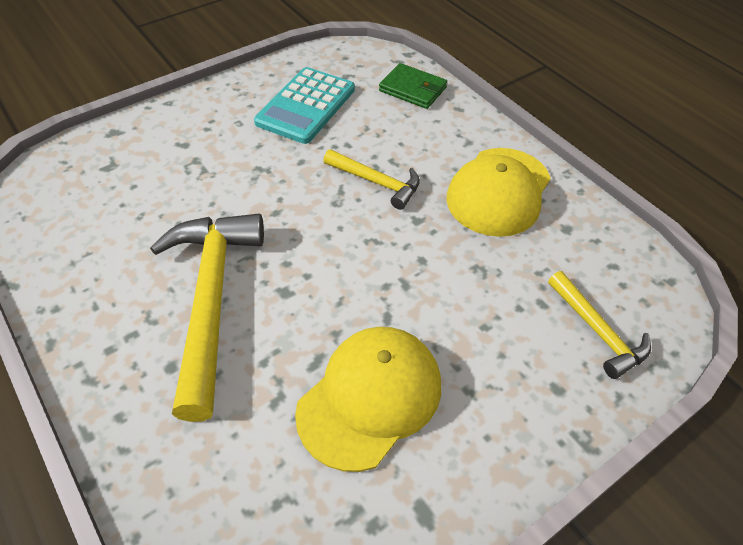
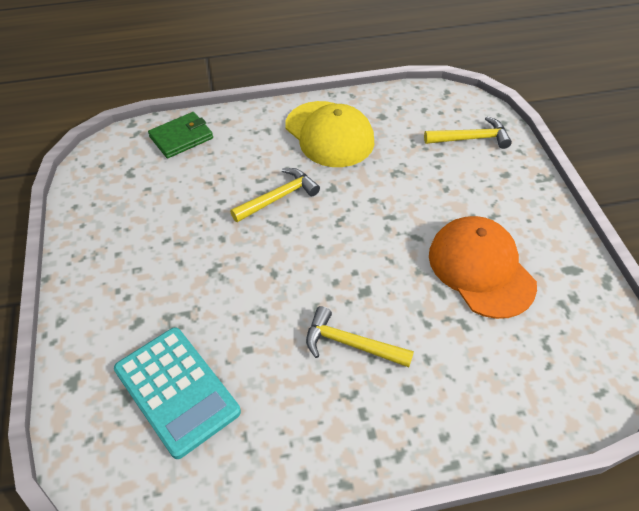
camera: 65 degrees left, 0 degrees up
(211, 300) = (350, 344): yellow hammer -> yellow hammer, size x0.53
(306, 106) = (150, 213): turquoise calculator -> turquoise calculator (176, 390)
(370, 398) = (481, 269): yellow cap -> orange cap

